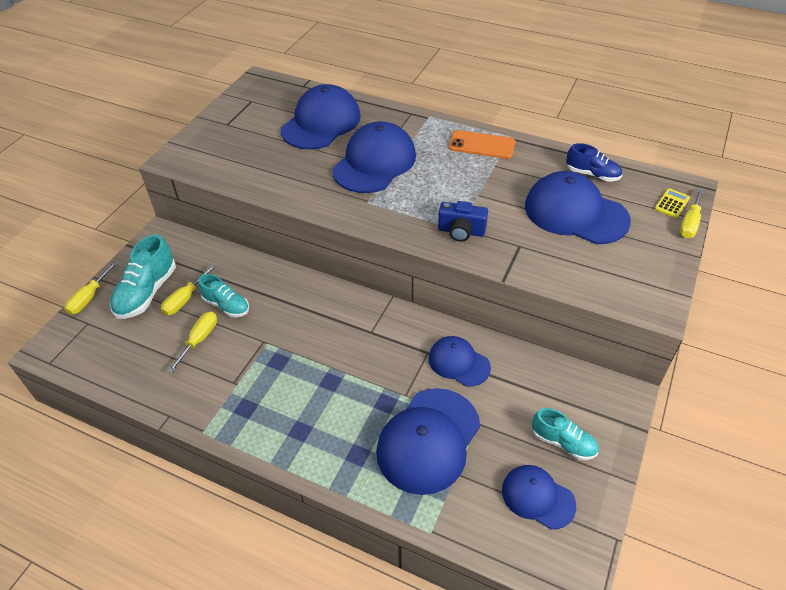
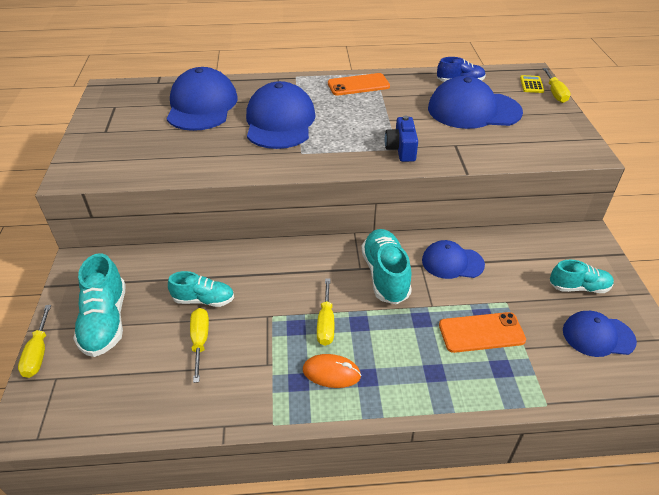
camera: 30 degrees left, 5 degrees down
(184, 299) = (154, 311): yellow screwdriver -> yellow screwdriver (326, 323)
(275, 413) = (331, 373): none -> orange mouse
(387, 348) = (385, 275): none -> turquoise shoe
(428, 440) = (481, 332): blue cap -> orange phone
(461, 231) = (401, 149): blue camera -> blue camera turned 105 degrees clockwise

